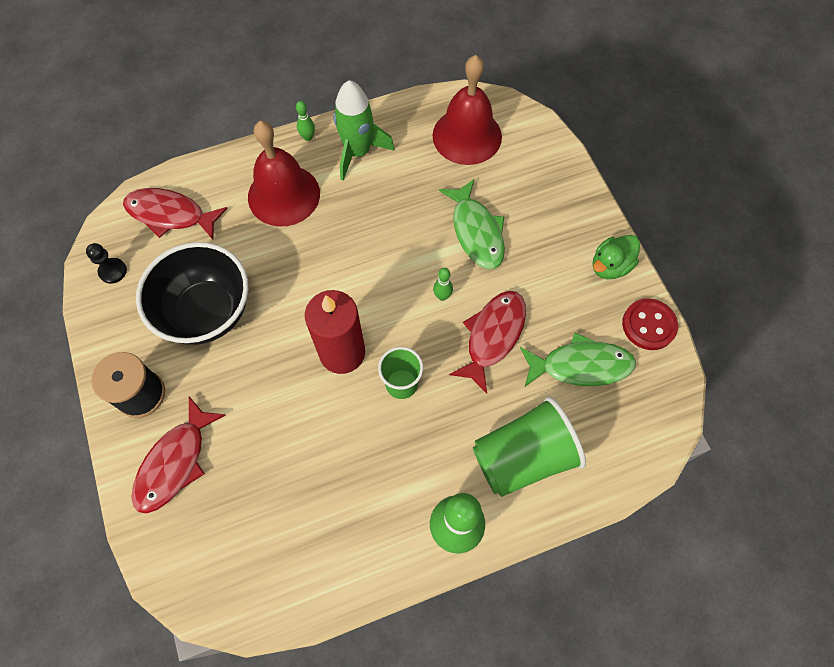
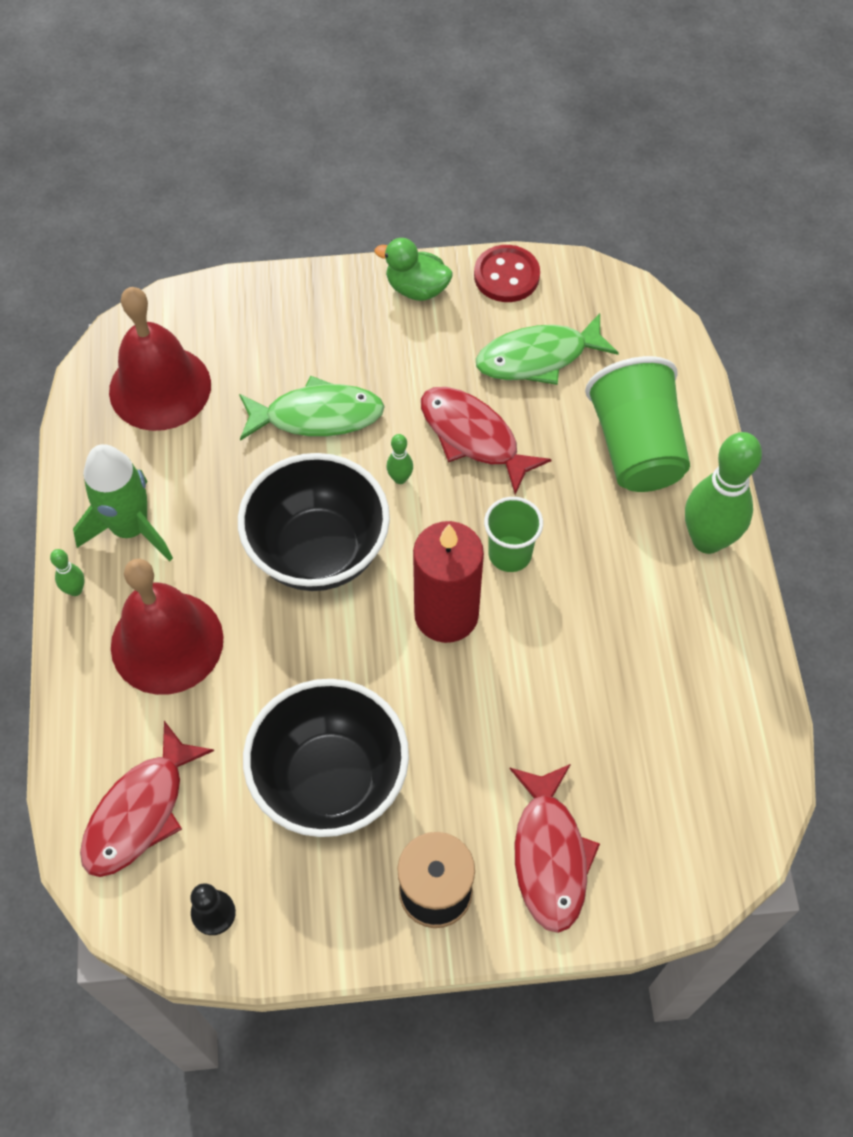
camera: 75 degrees left, 5 degrees down
(175, 462) = (550, 855): red fish -> red fish turned 45 degrees clockwise
(370, 261) = (318, 551): none -> black bowl
(580, 365) = (538, 357): green fish -> green fish turned 120 degrees counterclockwise
(610, 266) = (416, 288): green duck -> green duck turned 135 degrees clockwise

